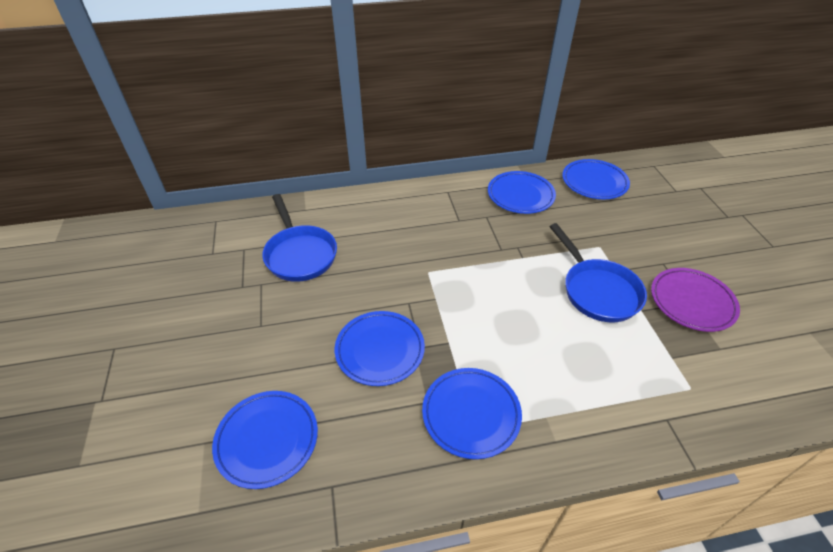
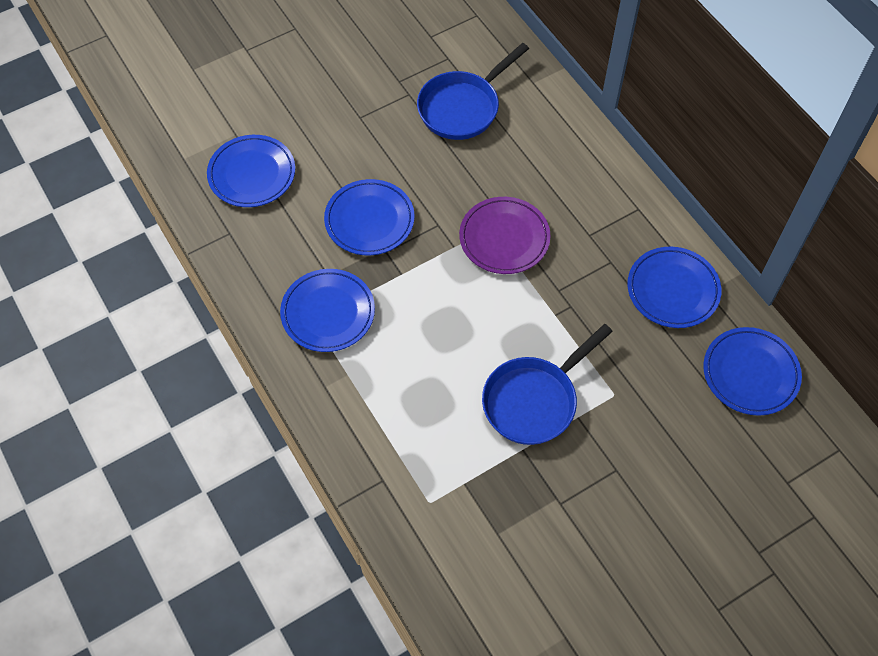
camera: 70 degrees right, 15 degrees up
(692, 302) = (560, 503): purple plate -> purple plate (504, 238)

